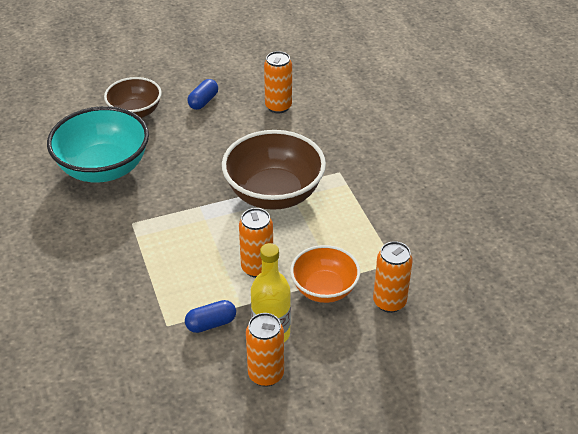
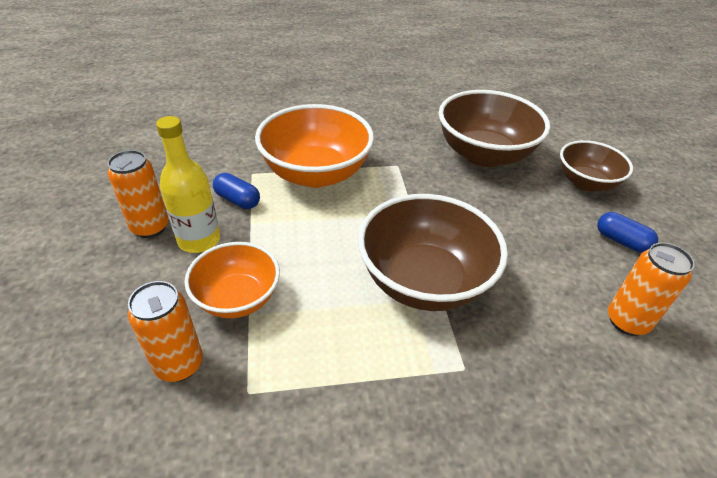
camera: 100 degrees right, 0 degrees up
(104, 168) = (484, 154): turquoise bowl -> brown bowl
(157, 277) = (316, 173): none -> orange bowl
(211, 324) = (237, 200): blue capsule -> blue capsule turned 45 degrees counterclockwise
(257, 268) = (298, 244): orange can -> none

